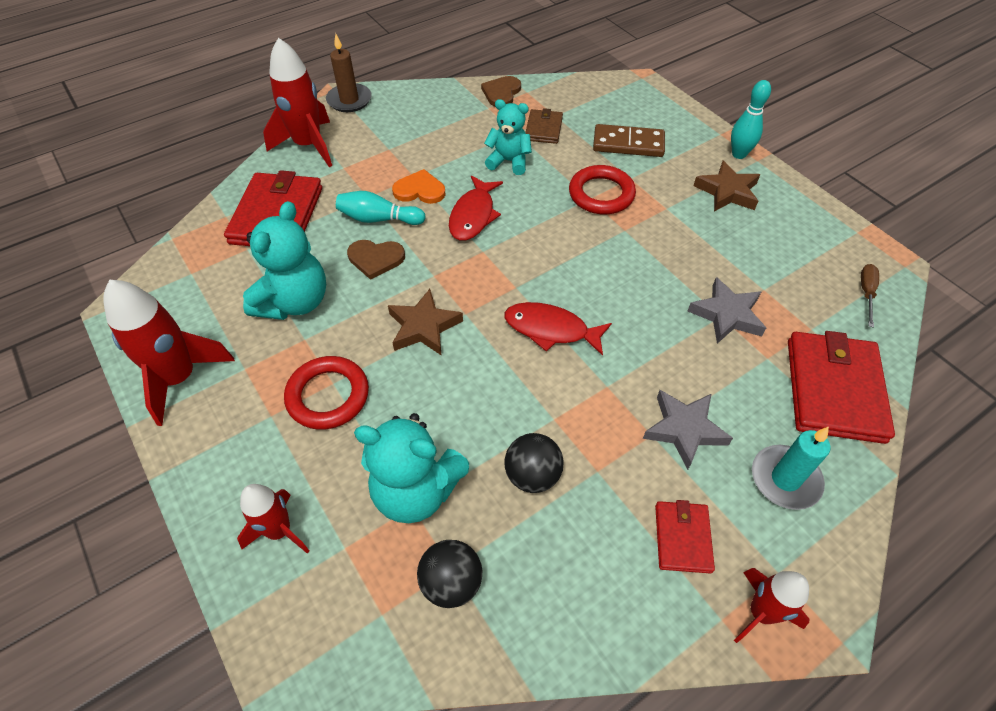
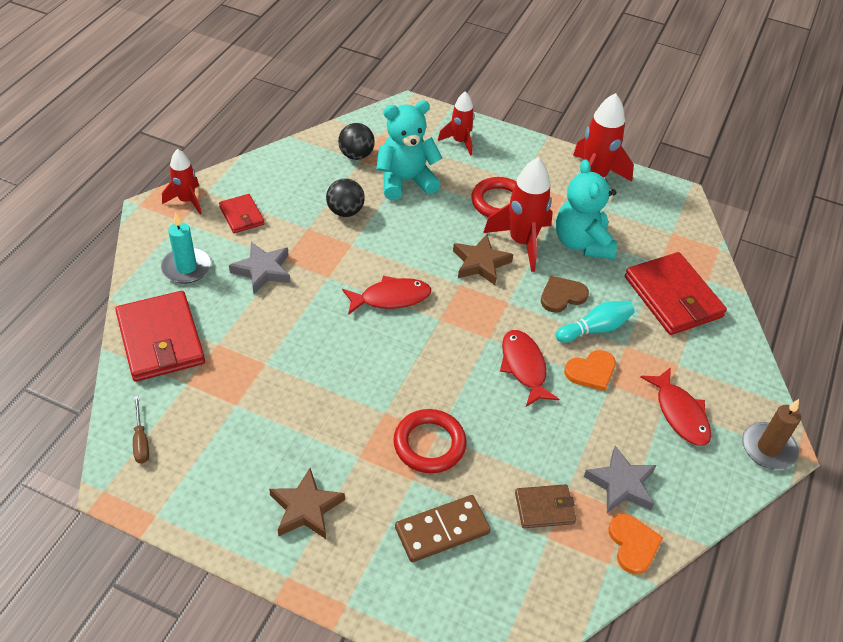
camera: 145 degrees right, 5 degrees down
(308, 146) = (734, 373): red rocket -> red rocket (522, 242)
(384, 139) = (680, 414): none -> red fish
(501, 93) = (633, 544): brown heart -> orange heart
(509, 161) = (543, 443): turquoise teddy bear -> none
(543, 129) = (544, 508): brown wallet -> brown wallet turned 75 degrees counterclockwise
(726, 315) = (261, 366): grey star -> grey star (621, 484)
(739, 154) = (312, 576): turquoise bowling pin -> none

